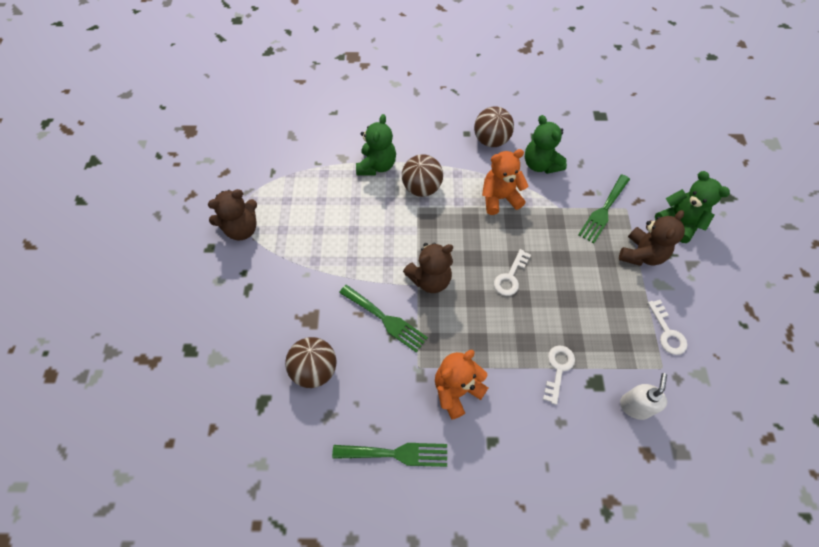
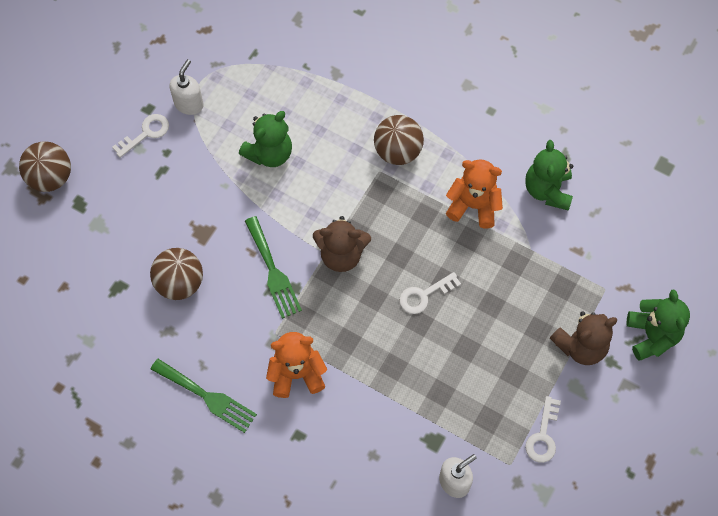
camera: 30 degrees right, 5 degrees up
(242, 229) = (189, 104): brown teddy bear -> white soap dispenser
(376, 166) = (366, 101): green teddy bear -> green teddy bear (269, 153)
(491, 140) = (512, 133): brown ball -> brown ball (51, 177)
(558, 369) = (406, 408): white key -> white key (146, 133)
(603, 211) = (577, 278): green fork -> none

